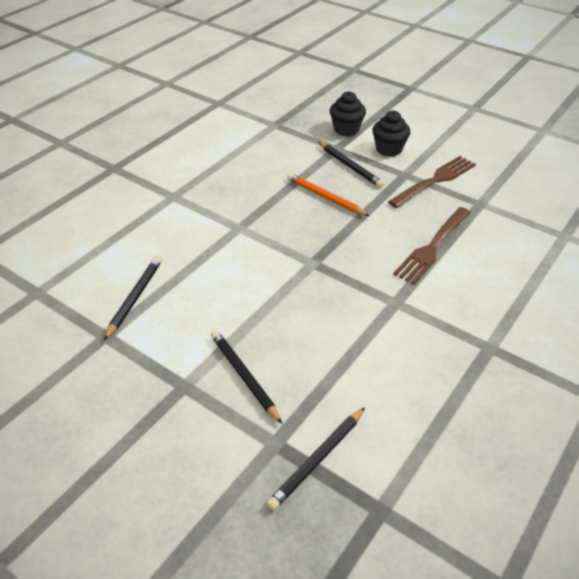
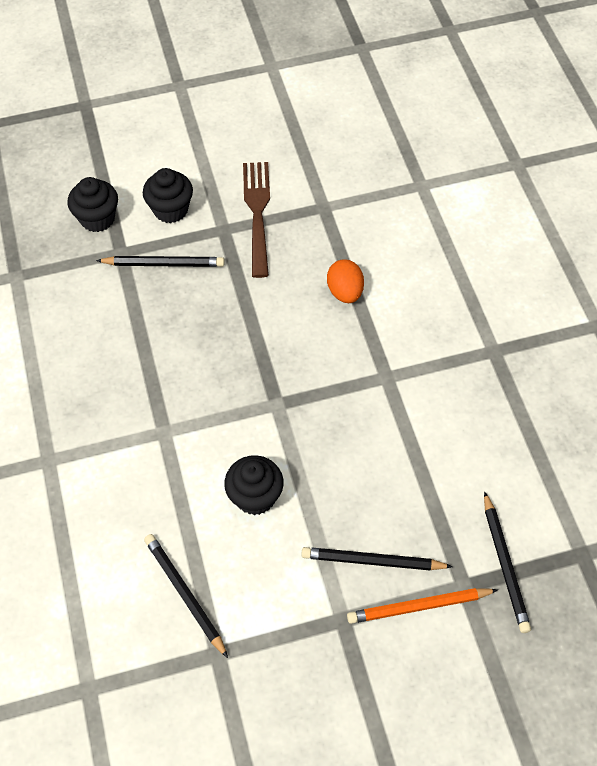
camera: 50 degrees left, 15 degrees up
(235, 290) = (255, 497): none -> black cupcake
(325, 197) = (191, 322): orange pencil -> orange pencil (418, 607)
(432, 247) = (345, 292): brown fork -> orange egg

